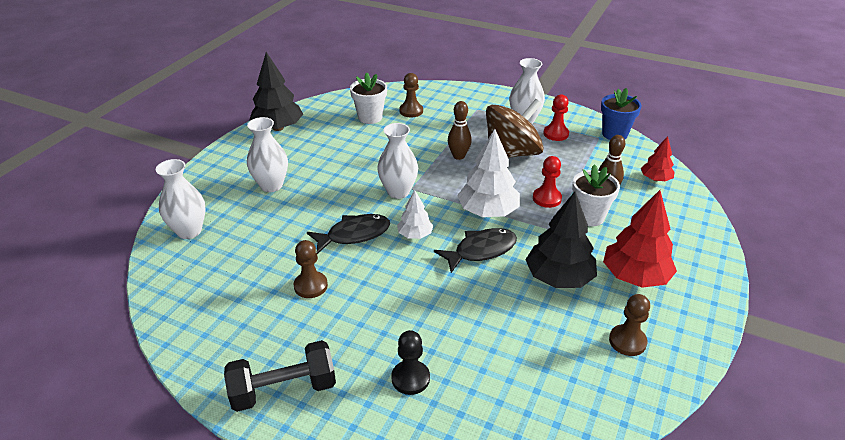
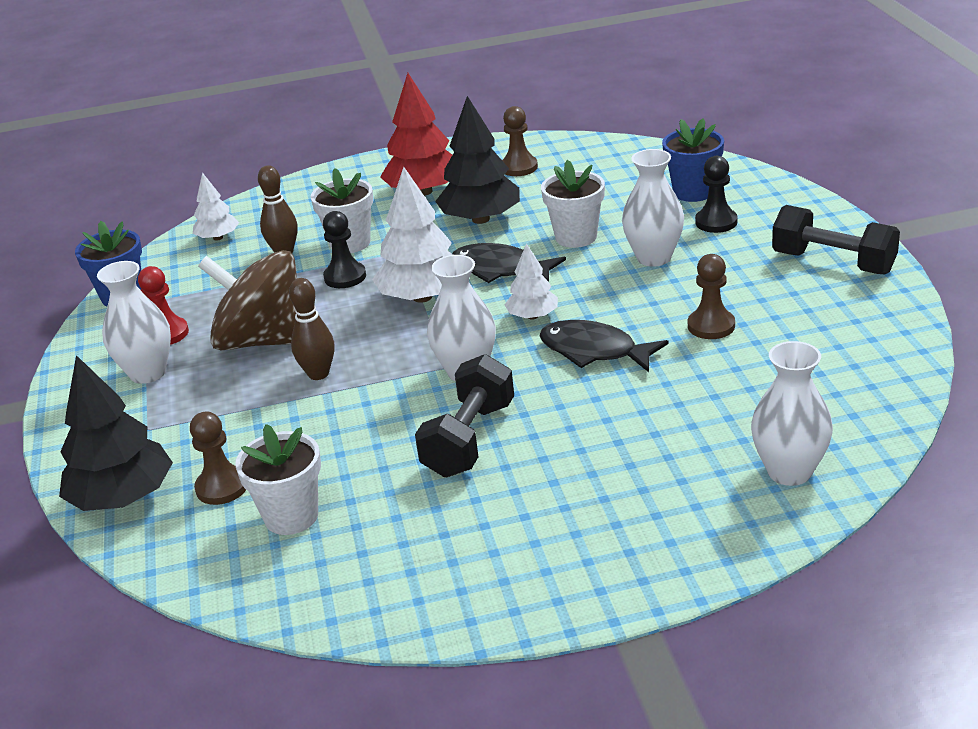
camera: 125 degrees left, 5 degrees down
(271, 185) = (602, 479): white vase -> white vase (654, 258)
(278, 128) = (447, 597): black tree -> black tree (123, 498)
(349, 169) = (469, 439): none -> black dumbbell
(469, 403) = (693, 192): none -> blue flower pot
(480, 301) = (576, 237): none -> white flower pot
(547, 198) = (345, 277): red pawn -> black pawn
(655, 179) = (218, 238): red tree -> white tree

